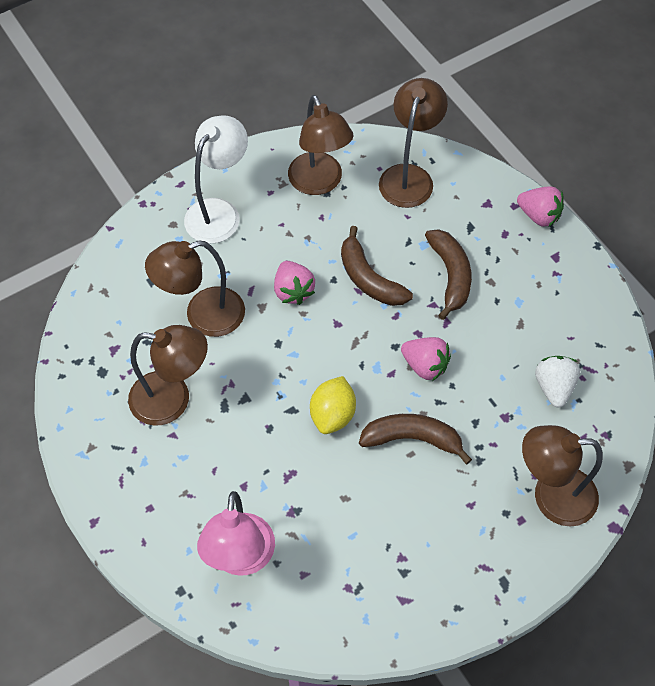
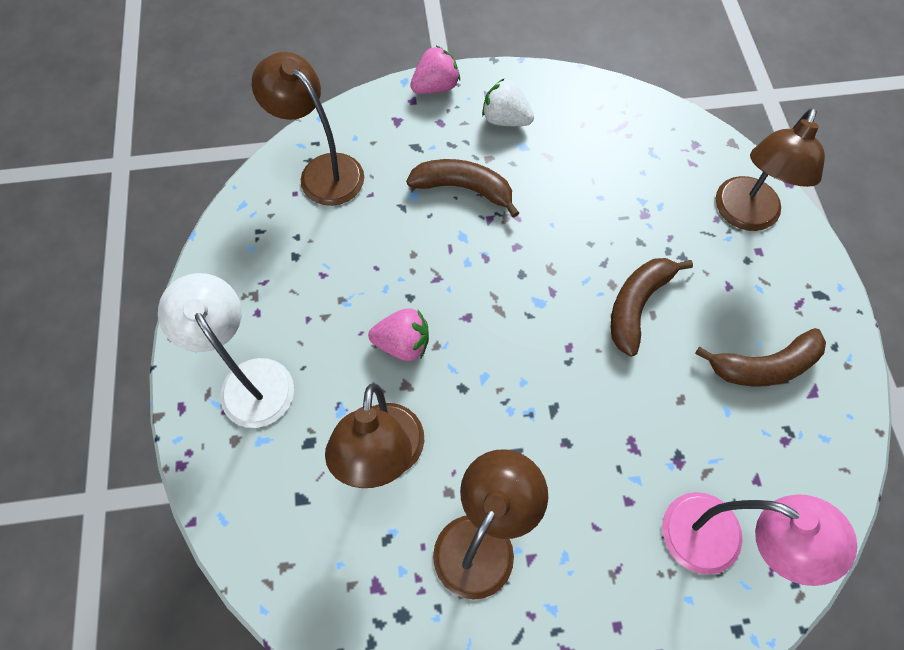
camera: 65 degrees left, 5 degrees up
(319, 183) = (277, 257): brown lamp -> none
(332, 415) = (577, 369): yellow lemon -> none
(369, 279) = (428, 262): brown banana -> brown banana (763, 366)
(425, 365) = (557, 257): pink strawberry -> none
(554, 387) = (629, 161): white strawberry -> white strawberry (505, 119)

